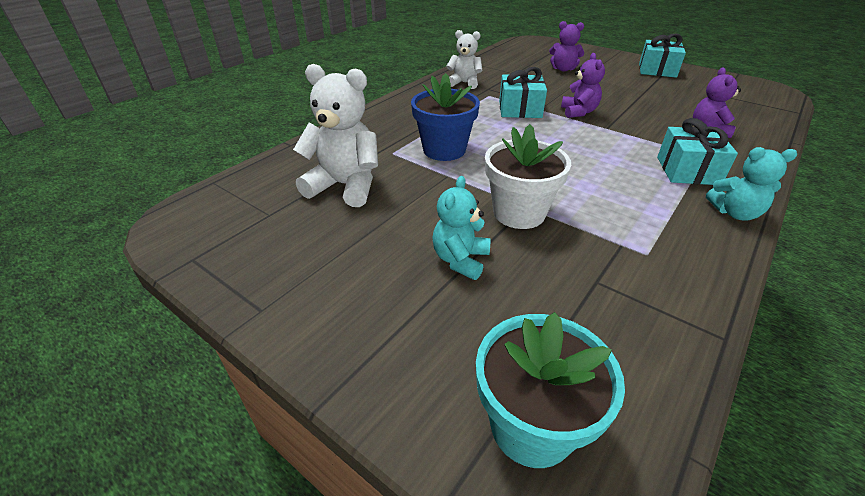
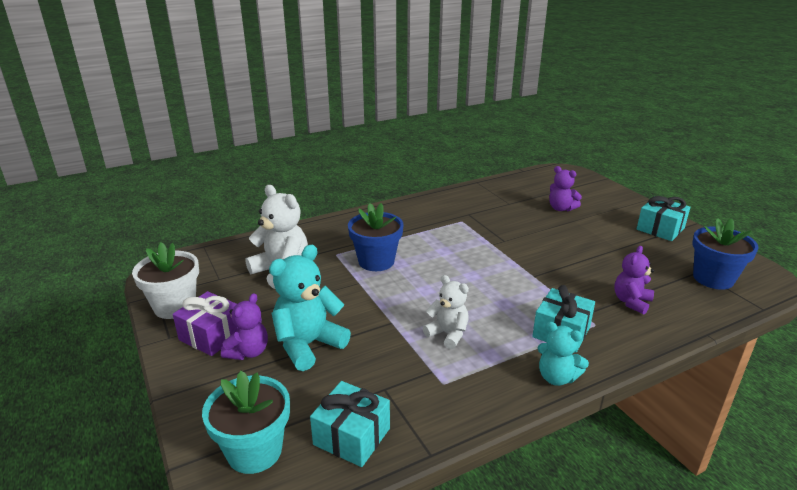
camera: 25 degrees right, 10 degrees down
(323, 288) = (212, 335): none -> purple gift
(460, 260) = (308, 345): turquoise teddy bear -> turquoise teddy bear, size x1.62
(464, 83) = (452, 204): white teddy bear -> white teddy bear (448, 334)
(519, 213) = (381, 325): white flower pot -> white flower pot (175, 306)
(520, 109) = (475, 240): turquoise gift -> turquoise gift (352, 436)
(578, 112) = (525, 255): purple teddy bear -> purple teddy bear (248, 352)
(740, 98) = (713, 278): none -> blue flower pot

